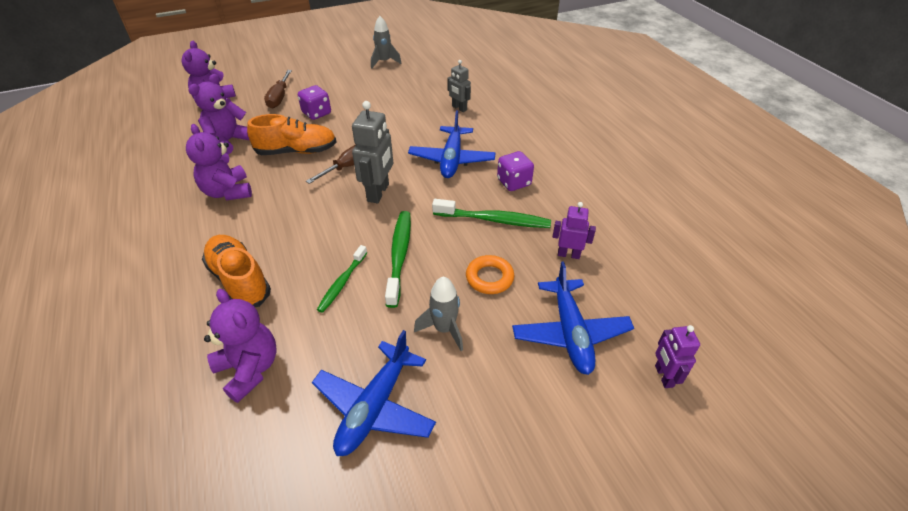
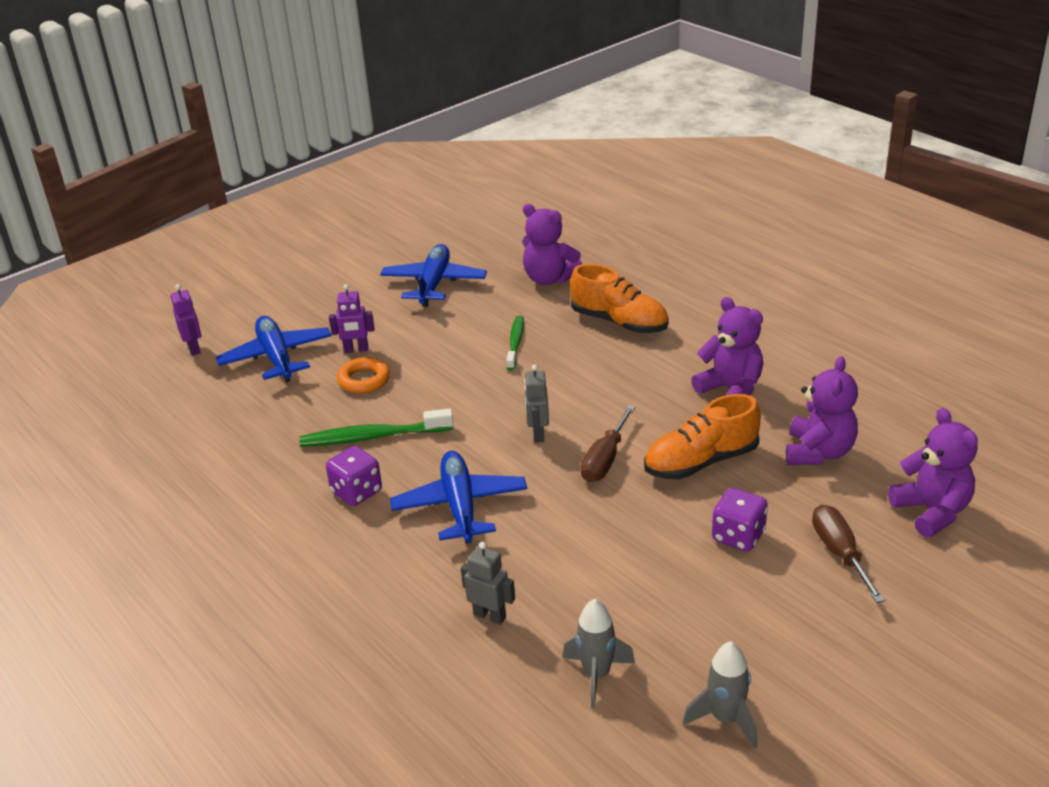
camera: 165 degrees right, 10 degrees down
(378, 193) = (538, 434): grey robot -> grey robot, size x0.60
(399, 256) = (470, 376): green toothbrush -> none
(444, 329) = (397, 334): grey rocket -> grey rocket (596, 675)
(568, 254) = (277, 421): purple robot -> purple robot (356, 350)

